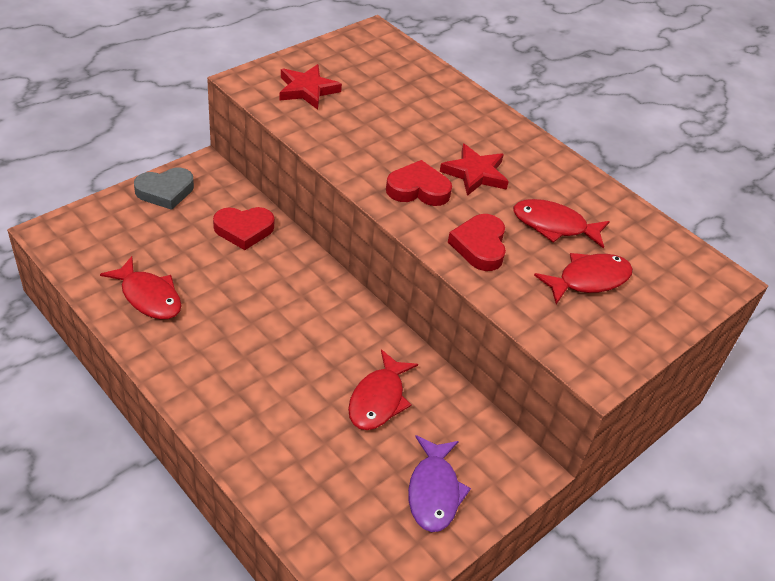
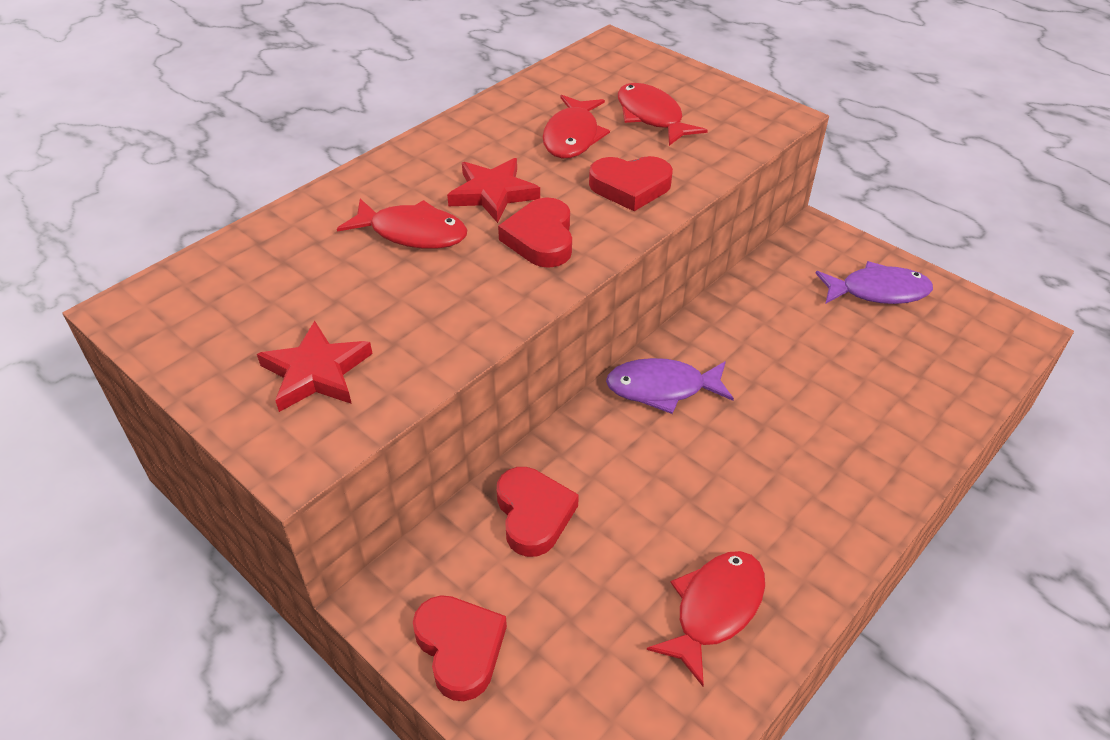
camera: 90 degrees left, 0 degrees up
(165, 191) = (460, 648): grey heart -> red heart
(337, 311) = (662, 388): none -> purple fish
(378, 399) = (784, 339): red fish -> red fish (412, 233)

